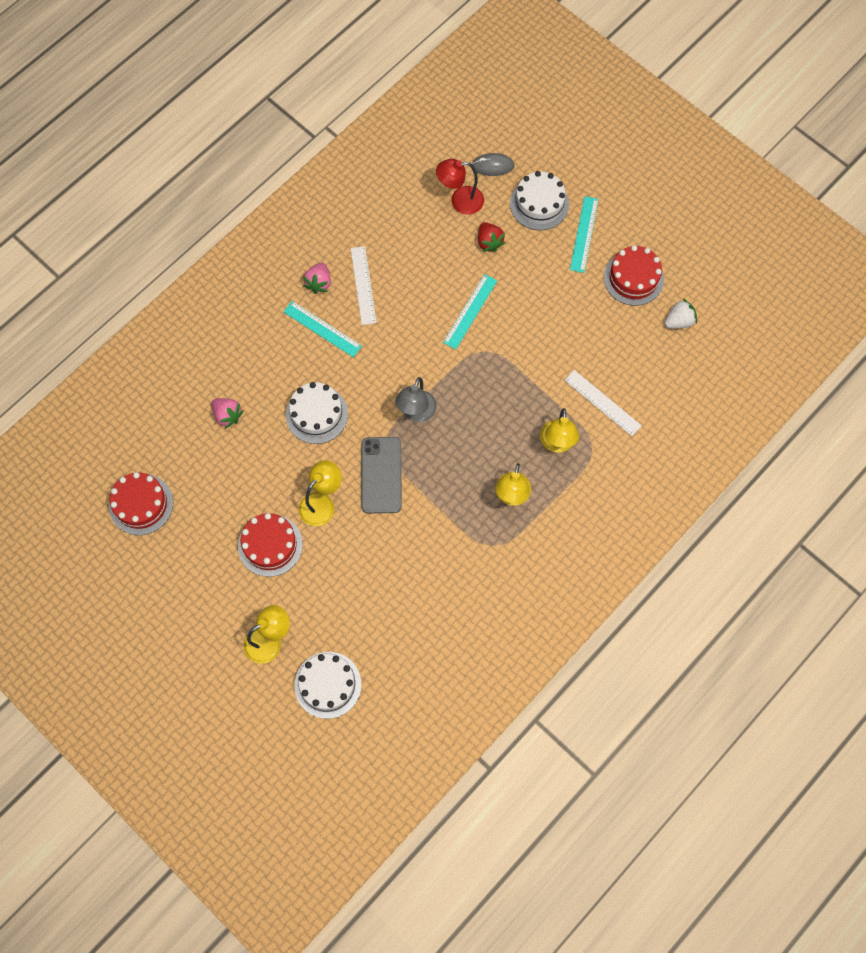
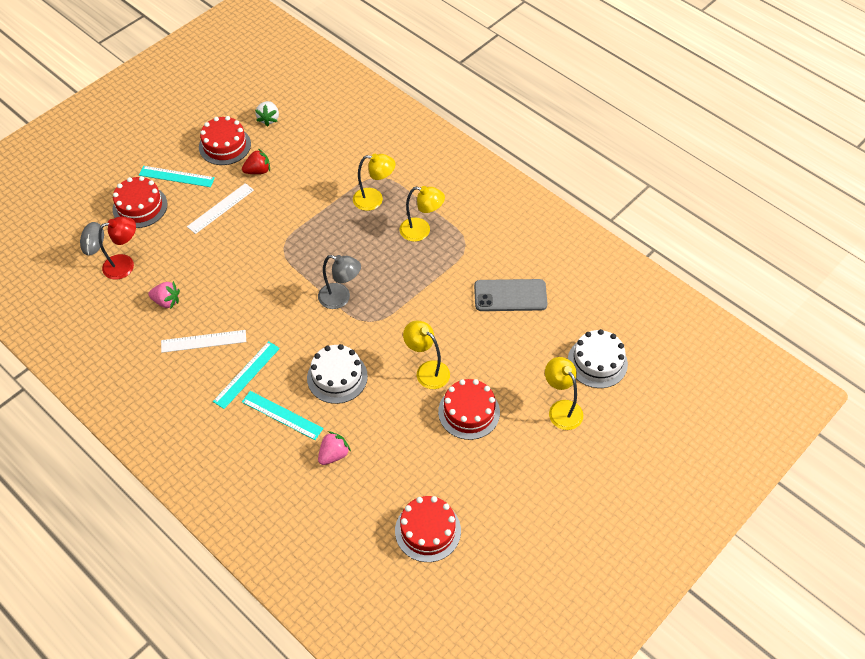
camera: 90 degrees left, 15 degrees down
(319, 283) = (195, 378): pink strawberry -> pink strawberry (166, 301)
(381, 475) = (400, 324): grey phone -> grey phone (510, 295)
(460, 201) = (125, 265): red lamp -> red lamp turned 105 degrees counterclockwise
(470, 311) = (242, 258): turquoise ruler -> turquoise ruler (282, 415)
(489, 242) = (173, 243): red strawberry -> red strawberry (258, 171)
(539, 204) = (140, 207): white cake -> red cake
(602, 403) = (339, 169): white ruler -> white ruler (221, 208)
(679, 321) = (269, 119): white strawberry -> white strawberry turned 150 degrees counterclockwise

